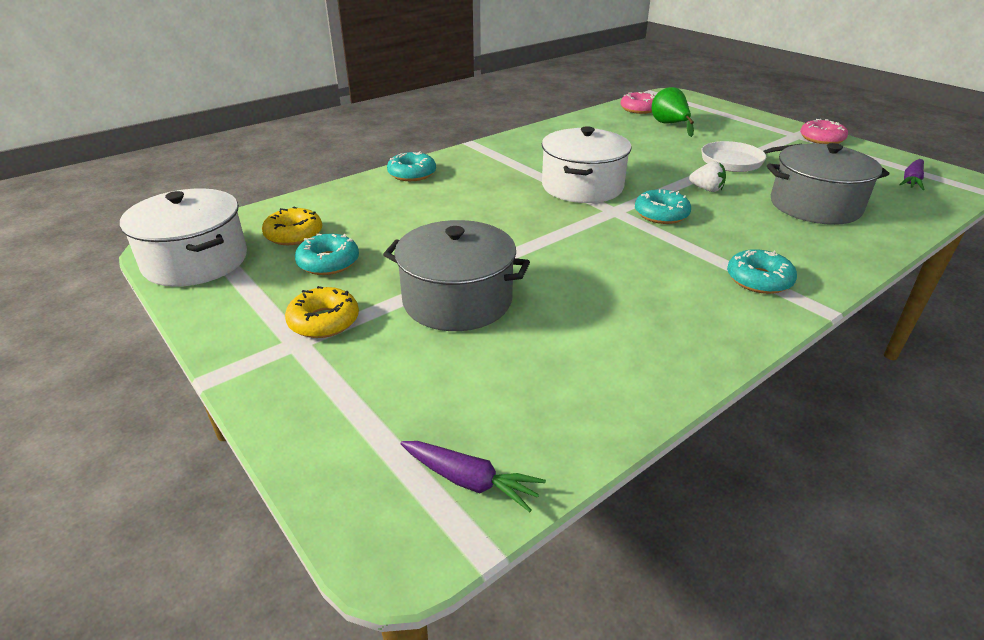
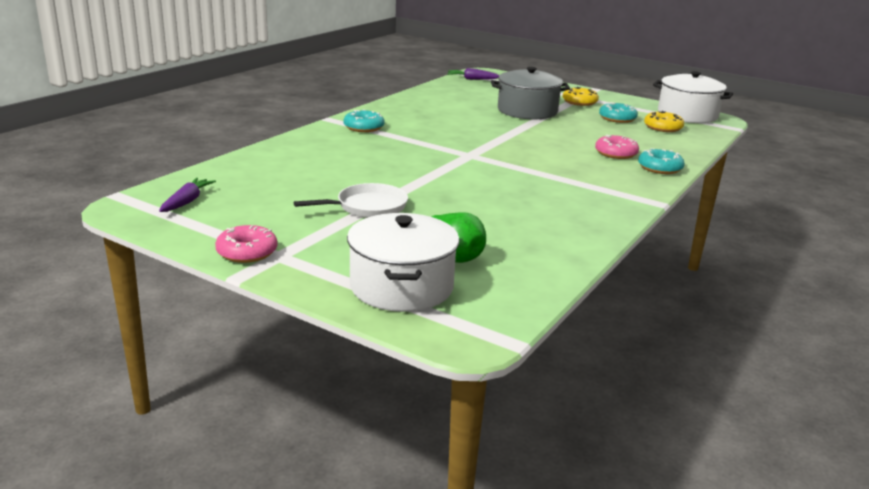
camera: 160 degrees right, 10 degrees down
(582, 186) = (507, 170): white pot -> white pot (401, 286)
(639, 109) = (510, 286): pink donut -> pink donut (616, 153)
(661, 214) = (432, 155): turquoise donut -> none
(706, 189) = (398, 176): white strawberry -> none
(815, 206) = (304, 170): grey pot -> none

